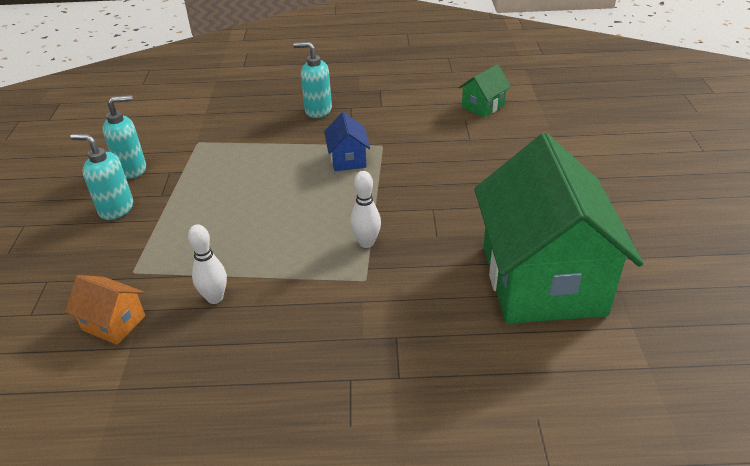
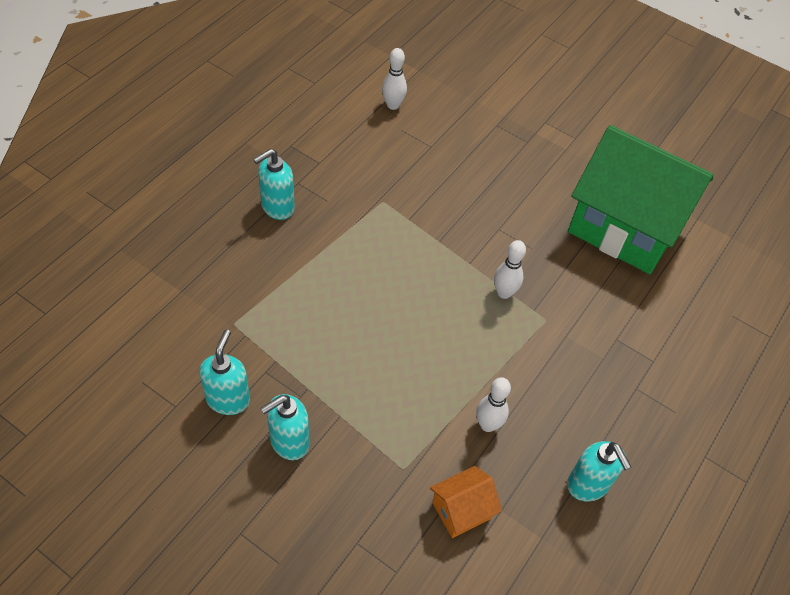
camera: 60 degrees left, 15 degrees up
(200, 394) = (587, 485): none -> turquoise soap dispenser
(348, 159) = (380, 235): blue house -> none
(483, 106) = (393, 105): green house -> white bowling pin

